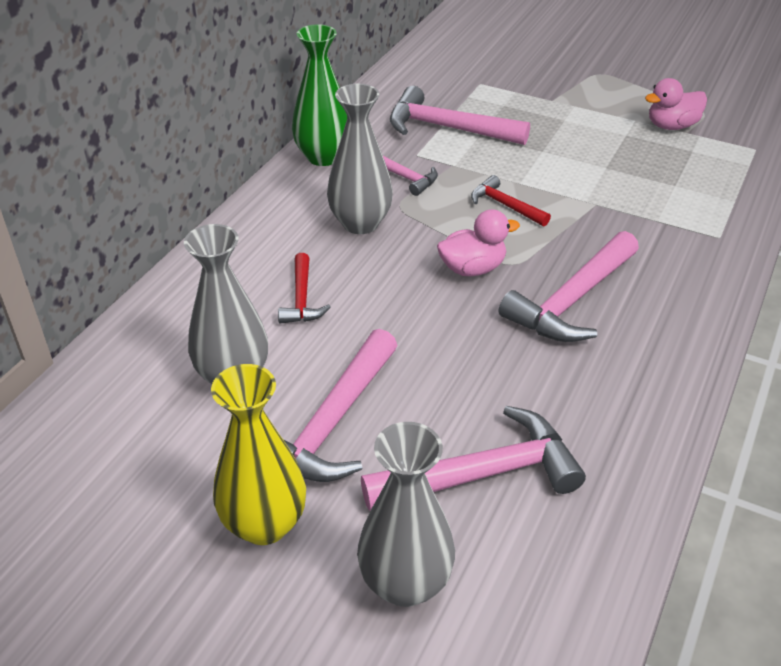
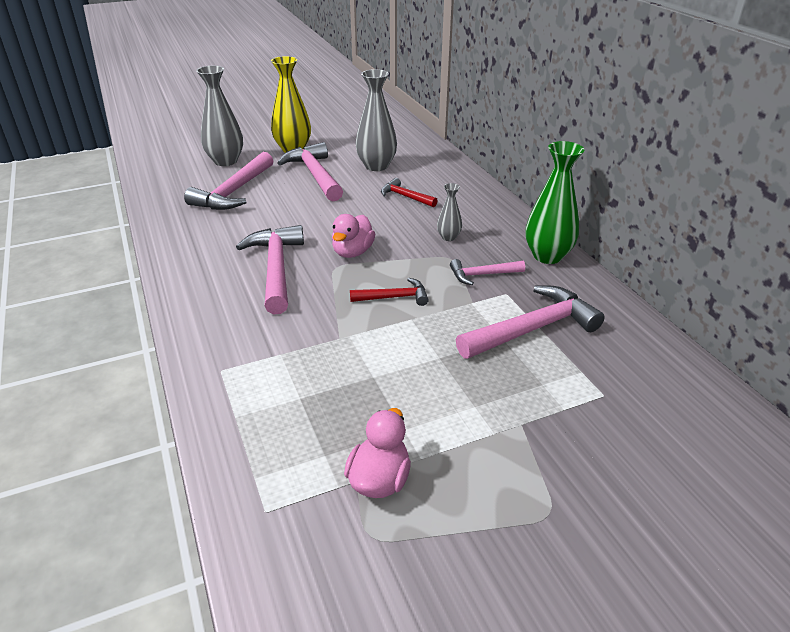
camera: 130 degrees right, 5 degrees down
(360, 223) = (448, 237): grey vase -> grey vase, size x0.51

